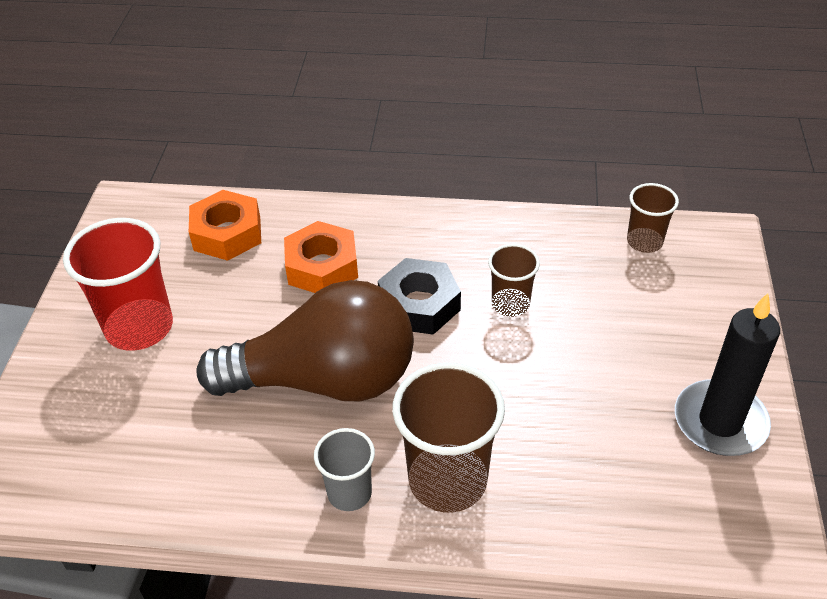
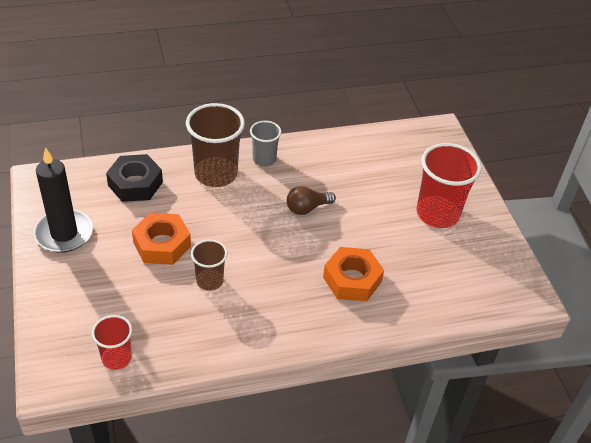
camera: 155 degrees right, 0 degrees up
(227, 233) = (436, 290): orange nut -> orange nut (162, 244)
(325, 380) = (307, 208): brown light bulb -> brown light bulb, size x0.40
(419, 304) = (272, 267): black nut -> black nut (135, 184)
(644, 242) = (116, 358): brown cup -> red cup

